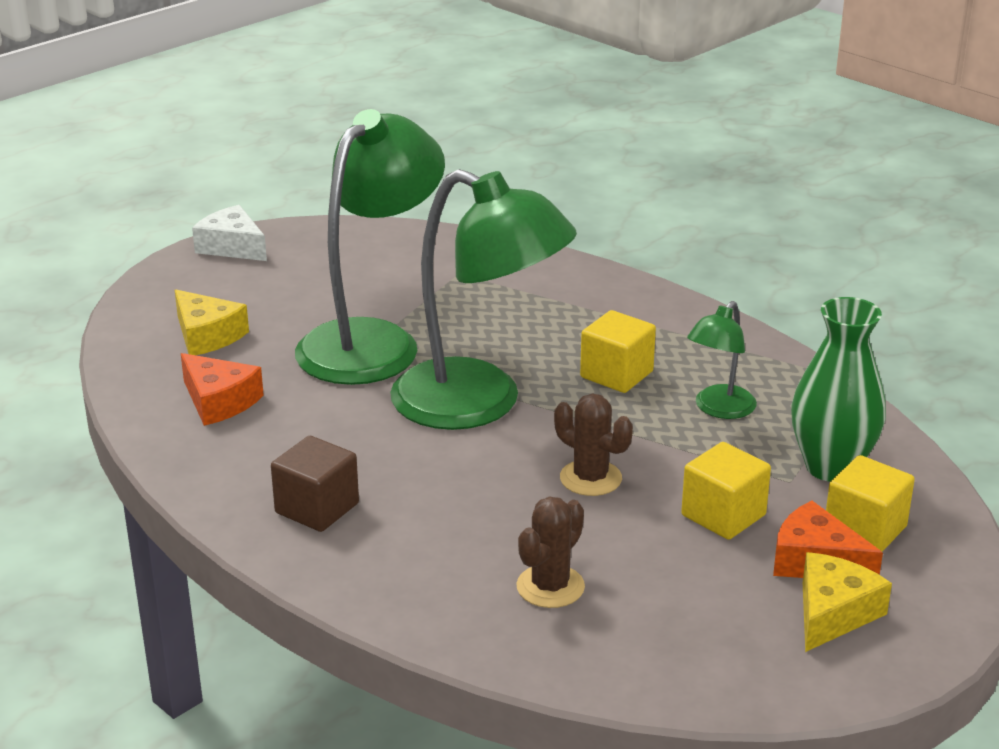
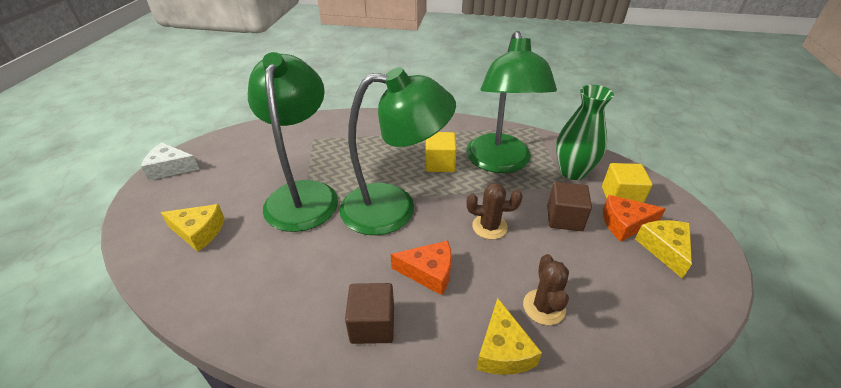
camera: 35 degrees left, 10 degrees up
(219, 401) = (244, 275): orange cheese -> orange cheese (429, 272)
(443, 598) = (503, 350): none -> yellow cheese
(719, 409) = (500, 163): green lamp -> green lamp, size x2.11
(723, 515) = (564, 218): yellow cube -> brown cube

